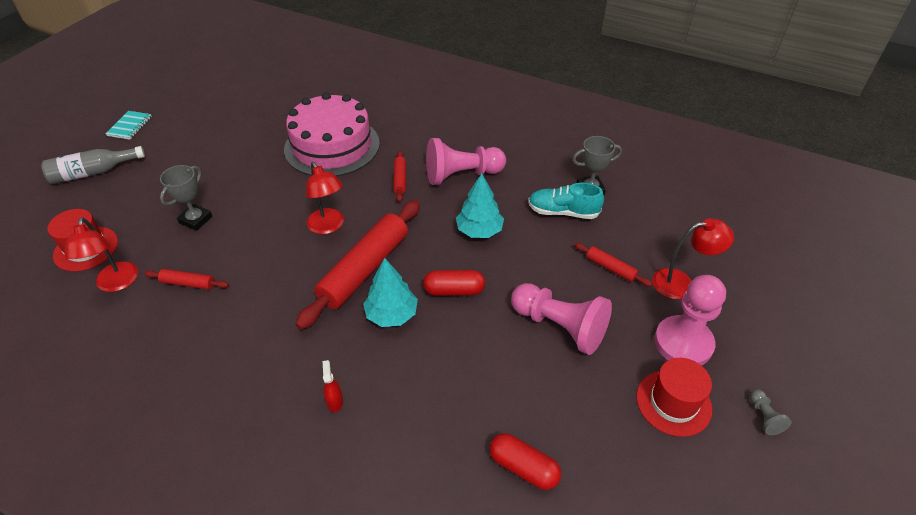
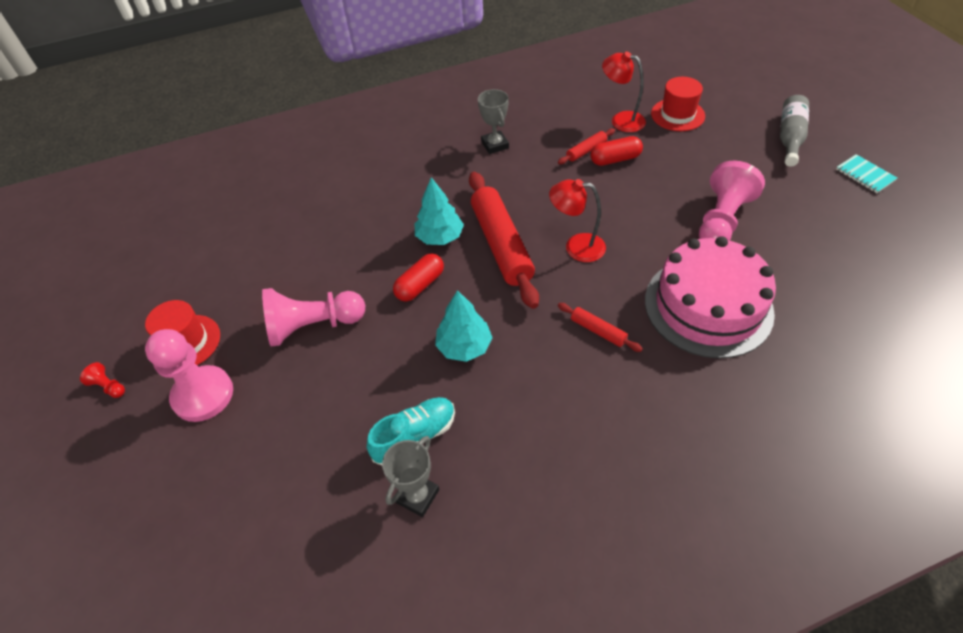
camera: 135 degrees right, 5 degrees up
(196, 220) = (663, 175): grey trophy -> grey trophy (495, 145)
(335, 401) = (405, 179): red spray bottle -> none
(462, 175) = (557, 388): pink pawn -> pink pawn (721, 220)
(523, 467) = (262, 235): red capsule -> red capsule (615, 159)
(610, 268) = (315, 413): red rolling pin -> none
(681, 283) = (237, 455): red lamp -> none
(764, 417) = (108, 386): grey pawn -> red pawn

